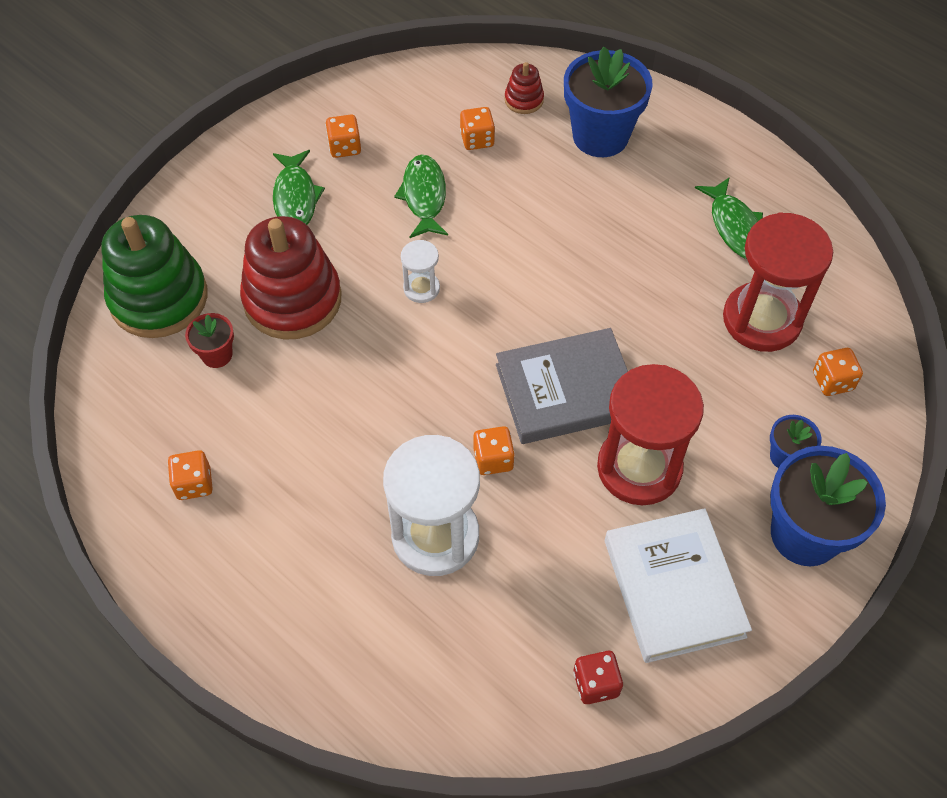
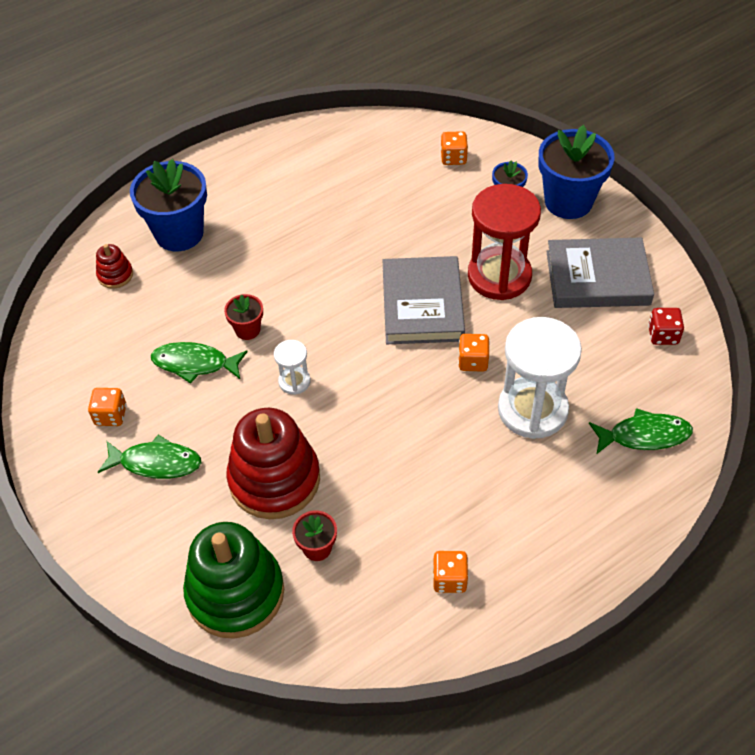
camera: 75 degrees left, 5 degrees down
(477, 139) = (146, 315): orange dice -> none
(481, 230) = (247, 330): none -> red flower pot
(674, 588) = (597, 278): white book -> grey book
(735, 227) = (303, 175): green fish -> green fish (644, 435)
(761, 319) = (391, 181): red hourglass -> none

